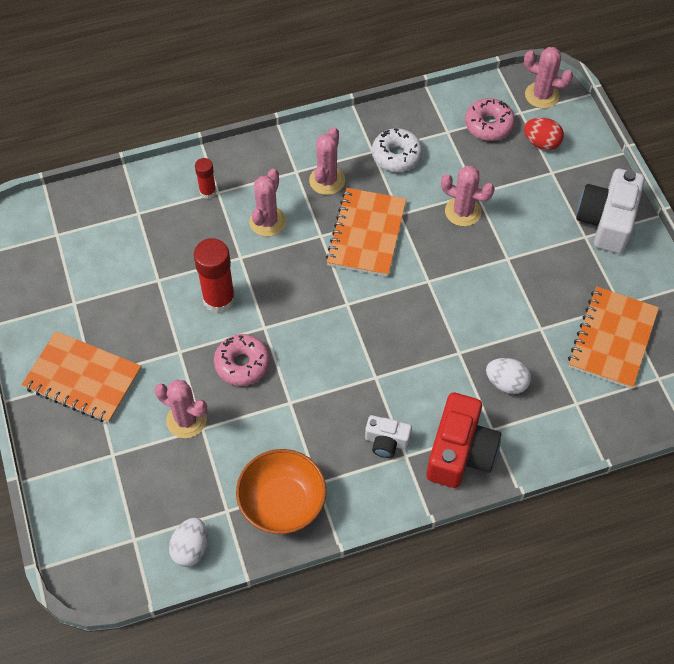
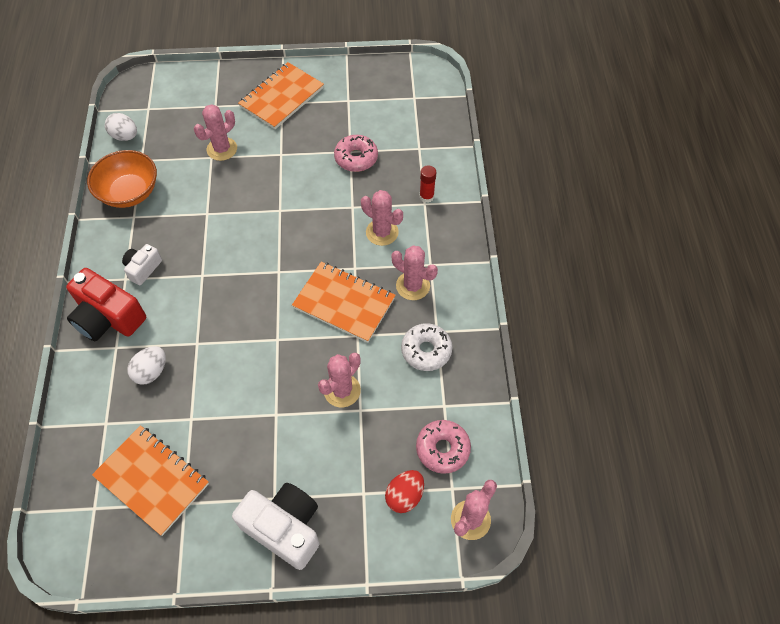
camera: 105 degrees right, 0 degrees up
(219, 299) = (317, 186): red glue stick -> none
(242, 364) = (253, 190): pink donut -> pink donut (356, 158)

